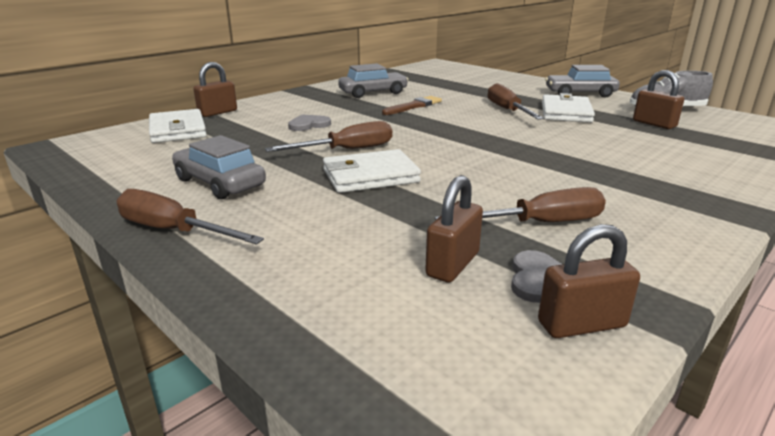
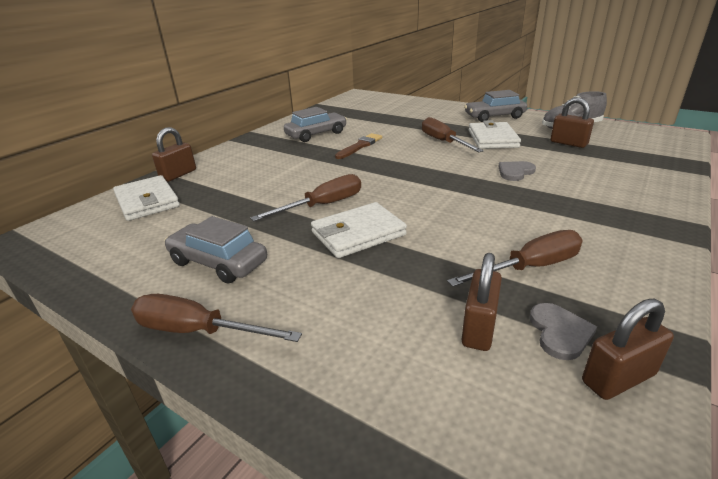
camera: 10 degrees left, 5 degrees up
(308, 125) = (273, 179): grey heart -> grey heart (515, 172)

